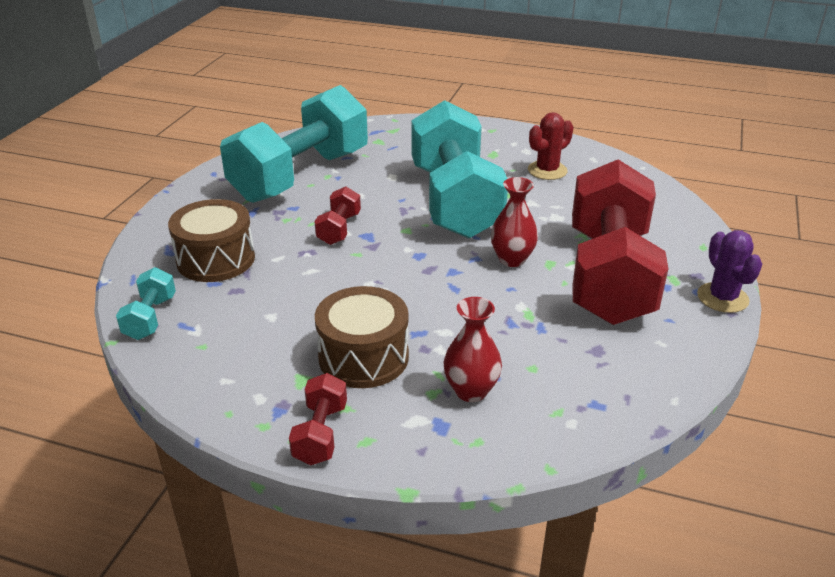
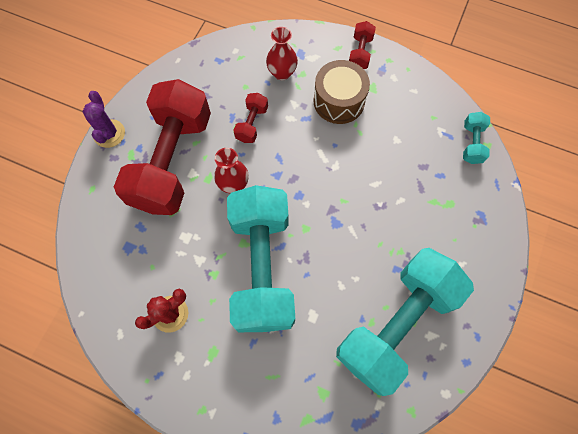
camera: 175 degrees left, 35 degrees up
(216, 259) = (445, 201): brown drum -> none
(339, 229) = (357, 233): red dumbbell -> red dumbbell (252, 124)

